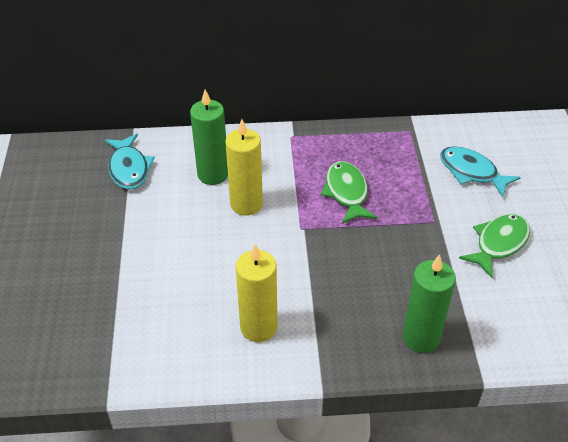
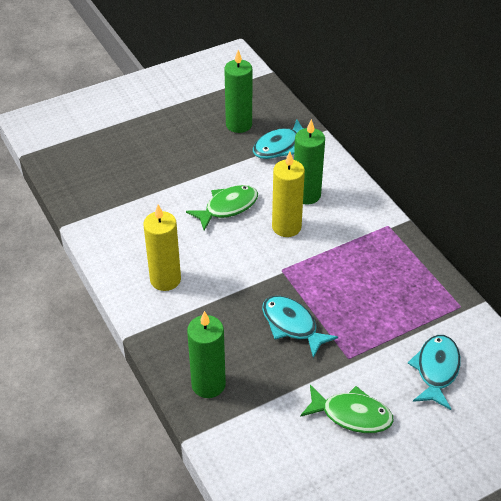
camera: 65 degrees right, 0 degrees up
(69, 187) = (239, 125): none -> green candle
(346, 193) = (343, 286): green fish -> green fish (227, 207)
(376, 246) = (292, 325): none -> turquoise fish

